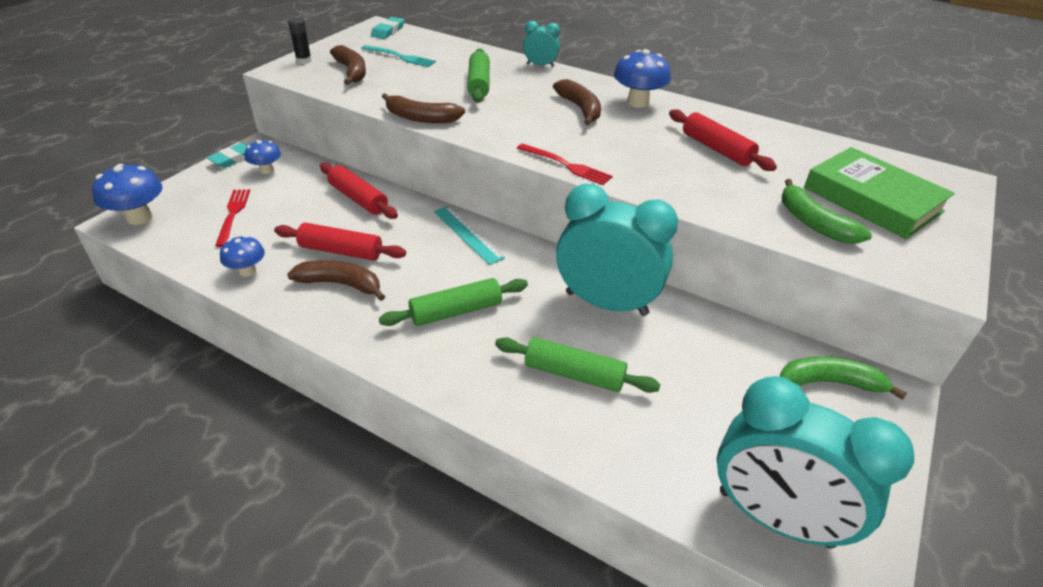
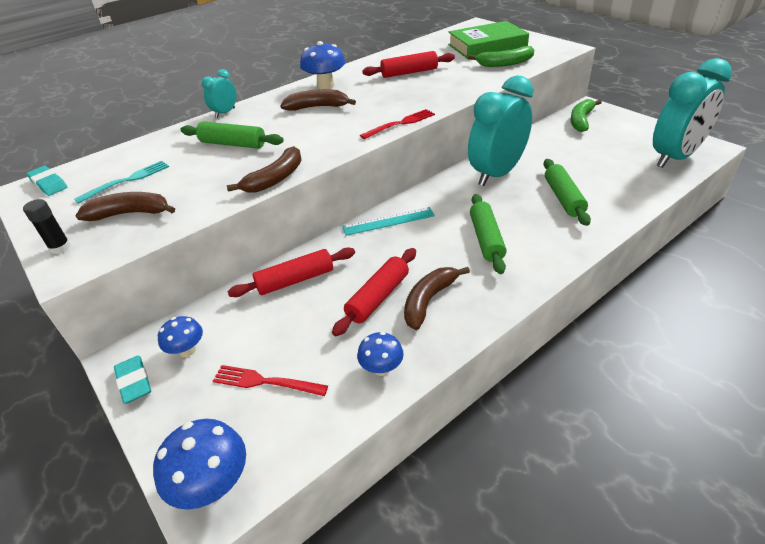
camera: 65 degrees left, 0 degrees up
(574, 374) = (563, 198): green rolling pin -> green rolling pin turned 45 degrees counterclockwise

